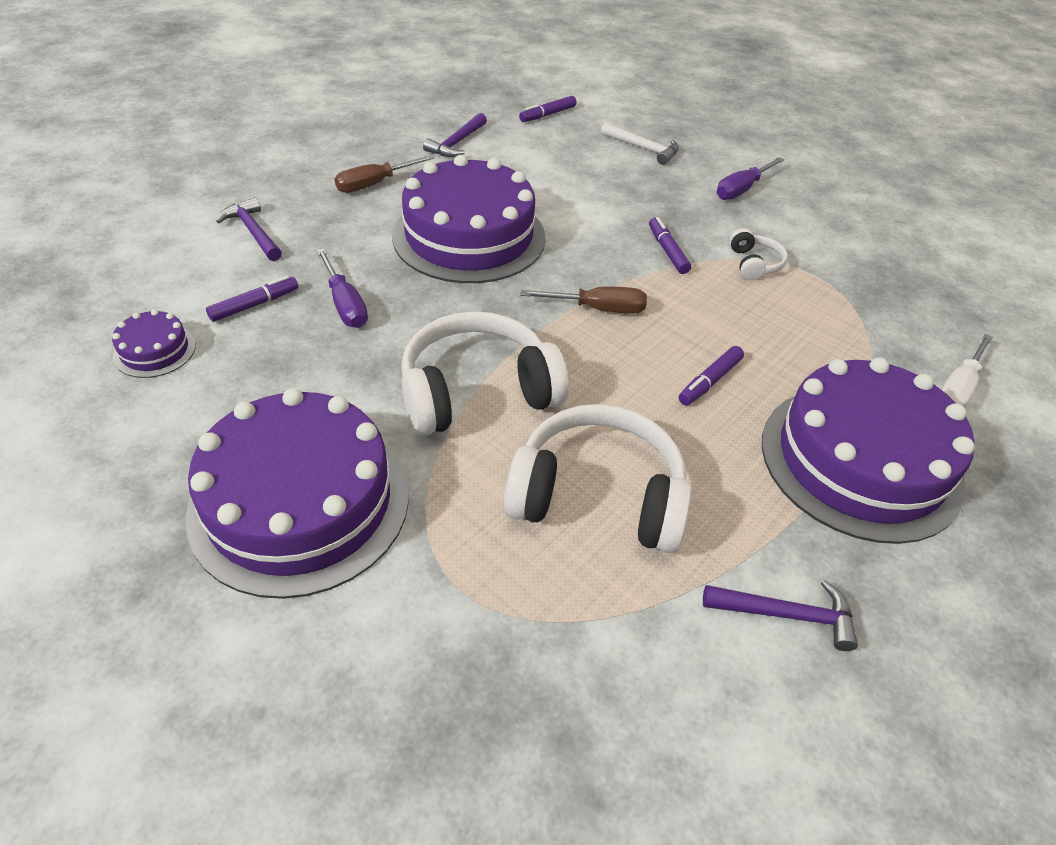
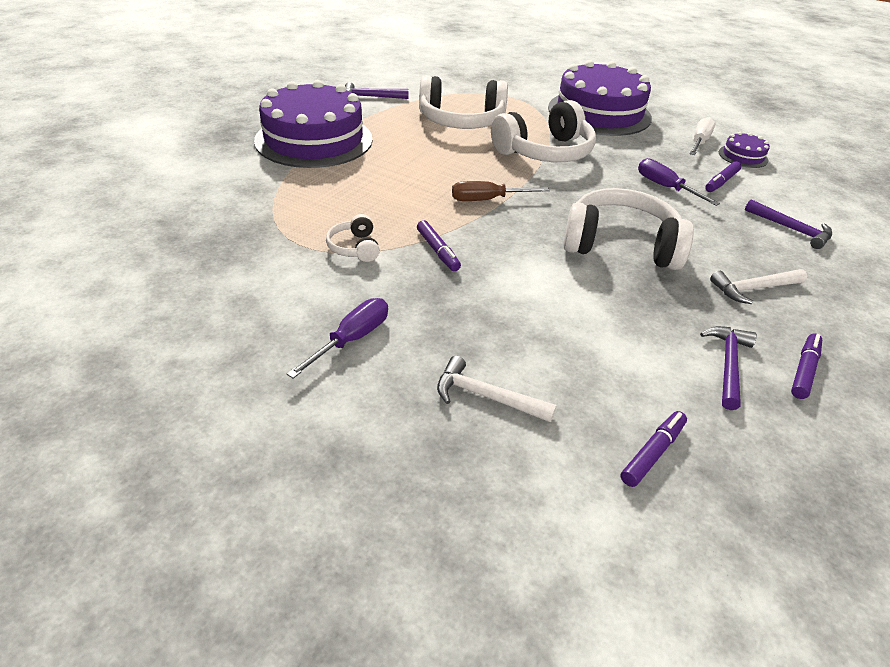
camera: 170 degrees right, 5 degrees down
(374, 184) = (753, 289): brown screwdriver -> white hammer
(469, 236) = (620, 245): purple cake -> white headphones
(709, 381) = (401, 166): purple marker -> purple marker (804, 370)
(957, 389) = (223, 174): white screwdriver -> white screwdriver (699, 142)

